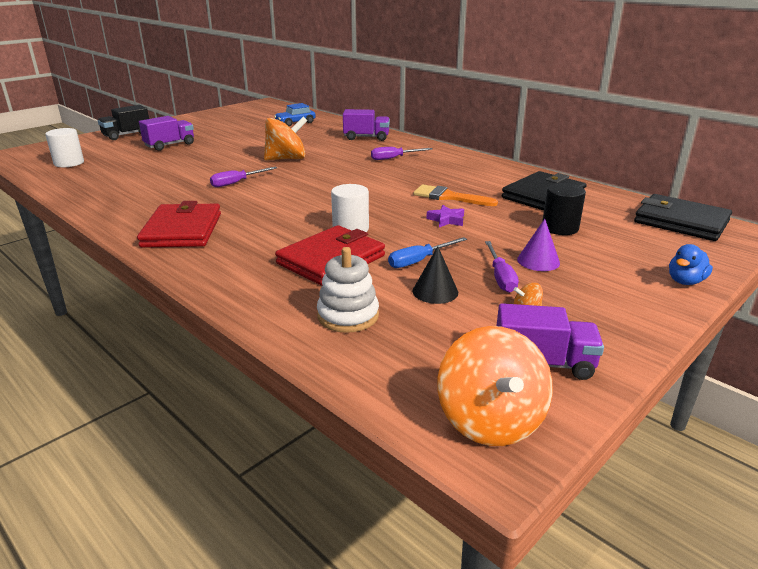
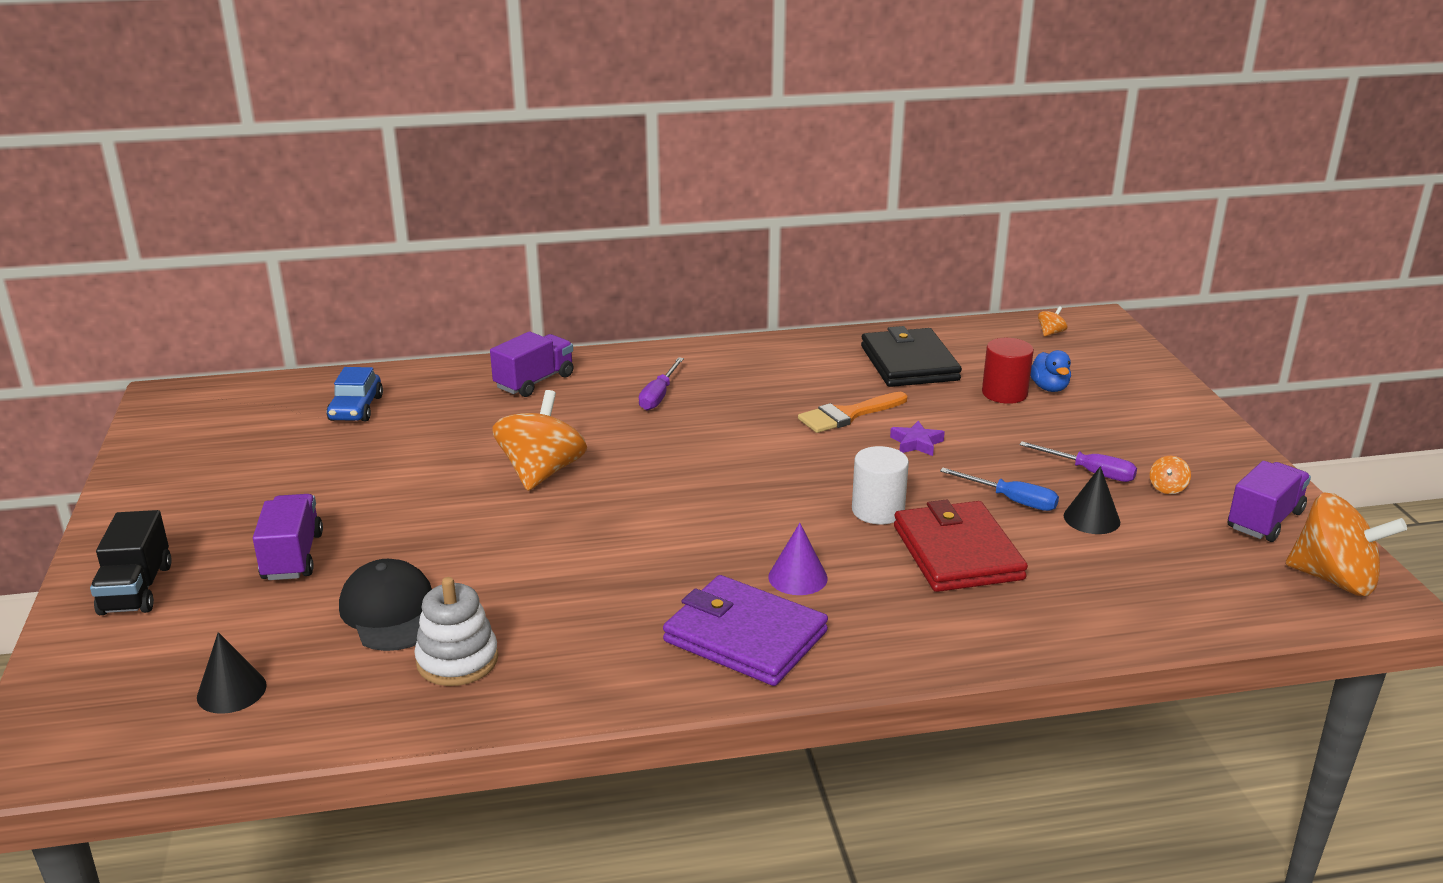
camera: 55 degrees left, 0 degrees up
(69, 163) = (231, 691): white cylinder -> black cone
(143, 167) = (391, 612): none -> black cap
(182, 230) = (745, 636): red wallet -> purple wallet
(237, 183) = (597, 543): purple screwdriver -> none
(348, 316) = (1105, 586): white stacking toy -> white stacking toy (457, 660)
(419, 261) = (1011, 500): blue screwdriver -> blue screwdriver turned 60 degrees counterclockwise
(538, 261) = (1071, 438): purple cone -> purple cone (797, 577)
(560, 228) = (1004, 393): black cylinder -> red cylinder
(681, 222) = (1050, 333): black wallet -> orange spinning top
(685, 281) = (1172, 393): blue duck -> blue duck (1049, 388)

